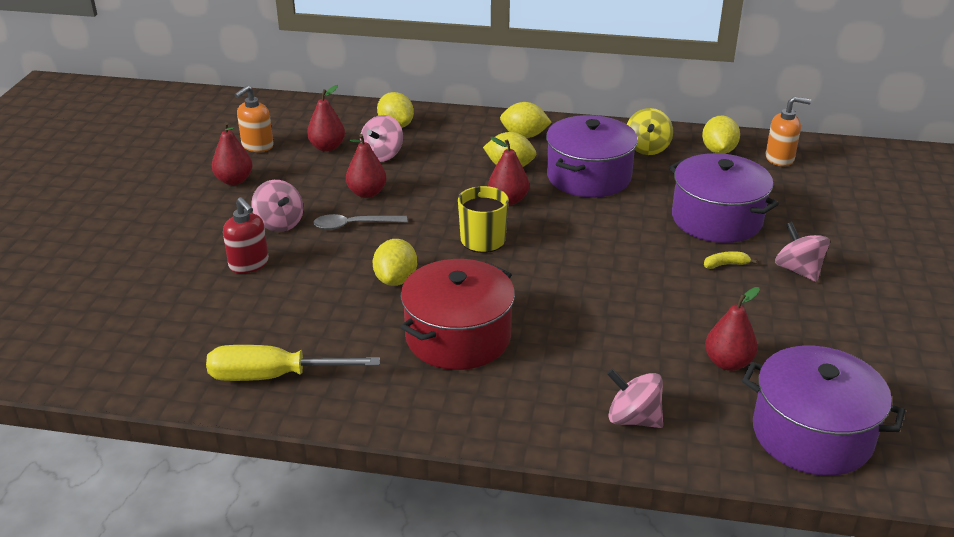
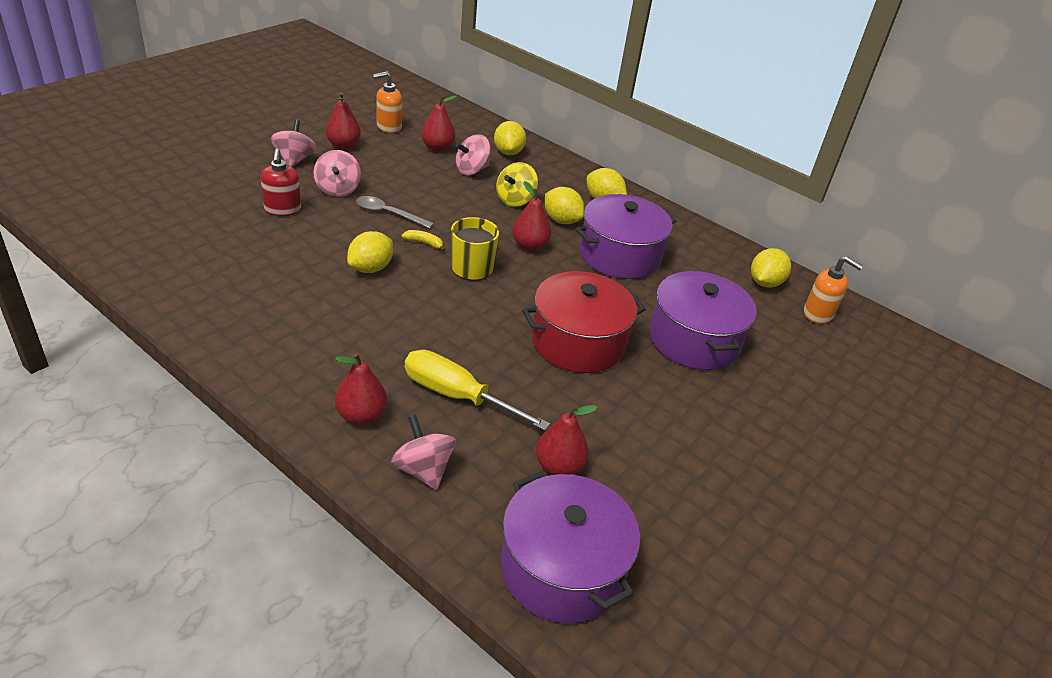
camera: 25 degrees right, 5 degrees up
(274, 376) = (204, 298): yellow screwdriver -> yellow screwdriver (458, 396)
(367, 193) = (426, 194): red pear -> red pear (361, 415)
(458, 337) = (364, 334): red pot -> red pot (578, 342)
(647, 148) = (700, 253): yellow spinning top -> yellow spinning top (515, 200)
(726, 264) = (656, 382): yellow banana -> yellow banana (424, 243)
(798, 270) = (720, 419): pink spinning top -> pink spinning top (294, 160)

